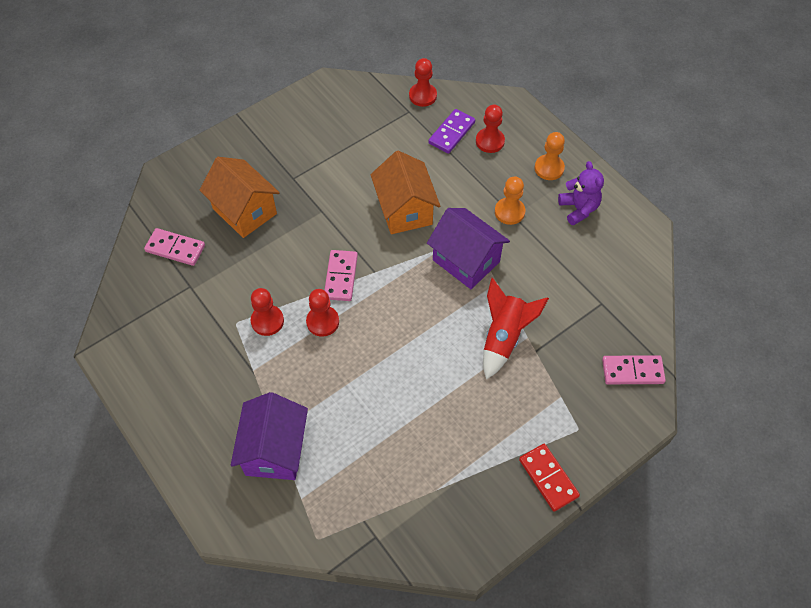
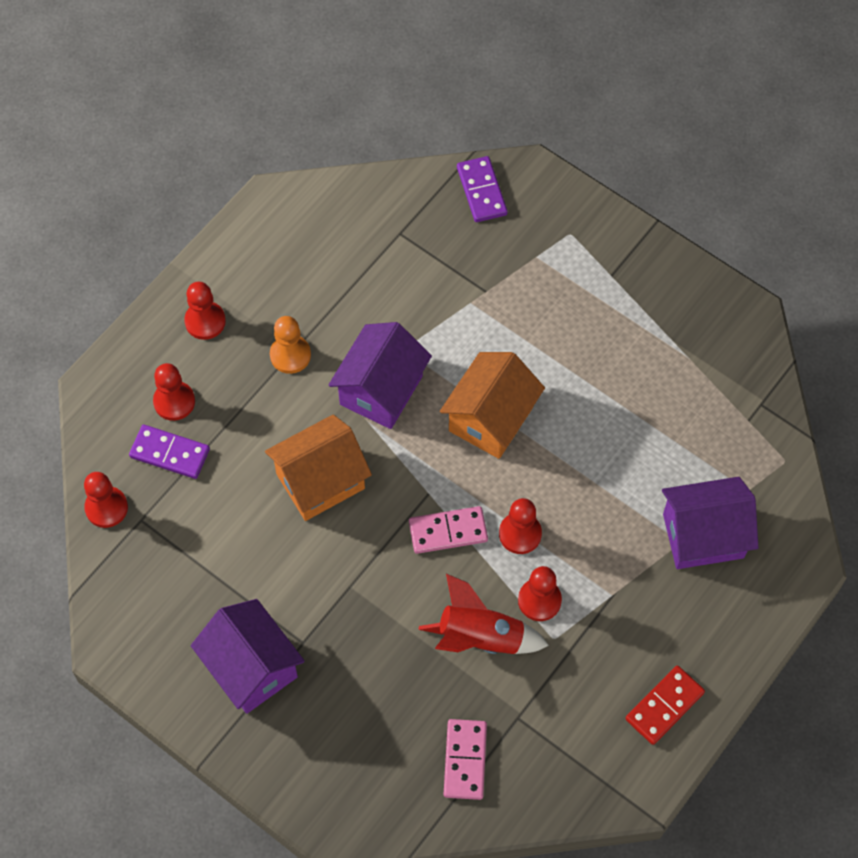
camera: 105 degrees left, 5 degrees up
(245, 211) = (377, 688): orange house -> orange house (491, 419)
(287, 149) = (251, 668): none -> purple house
(503, 337) = (478, 327): red rocket -> red rocket (480, 637)
(548, 478) = (637, 253): red domino -> red domino (664, 706)
(549, 168) = (205, 321): orange pawn -> red pawn
(578, 209) = (264, 277): purple teddy bear -> none
(632, 371) = (481, 191): pink domino -> purple domino

